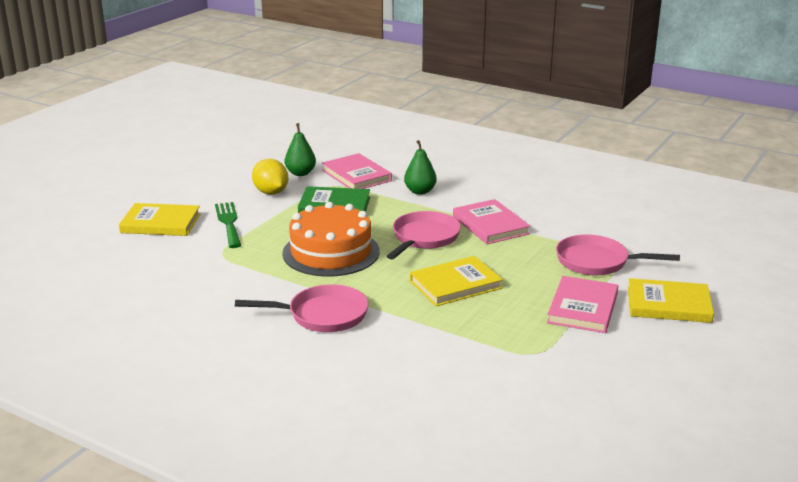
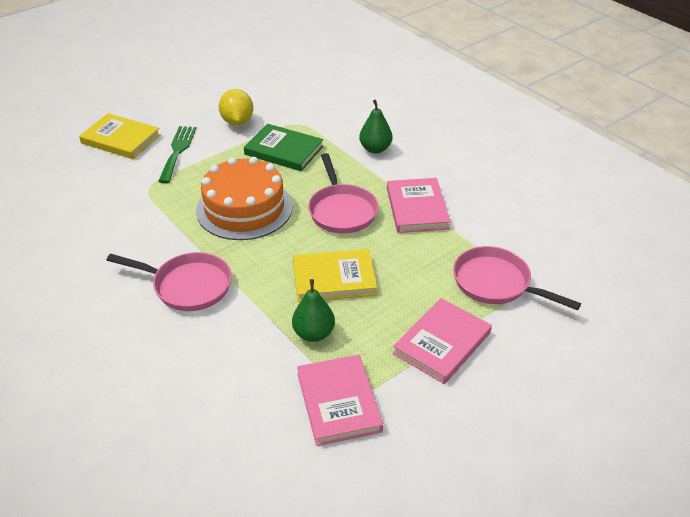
camera: 20 degrees right, 15 degrees up
(300, 173) = (278, 103): green pear -> green pear (314, 333)
(356, 175) = (327, 116): pink book -> pink book (338, 402)
(424, 238) = (341, 210): pink pan -> pink pan turned 120 degrees clockwise
(668, 304) = (537, 363): yellow book -> none

